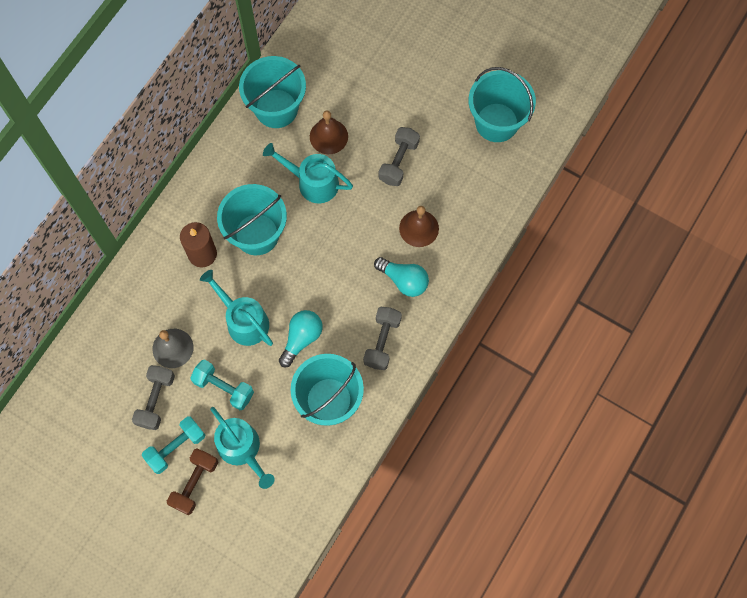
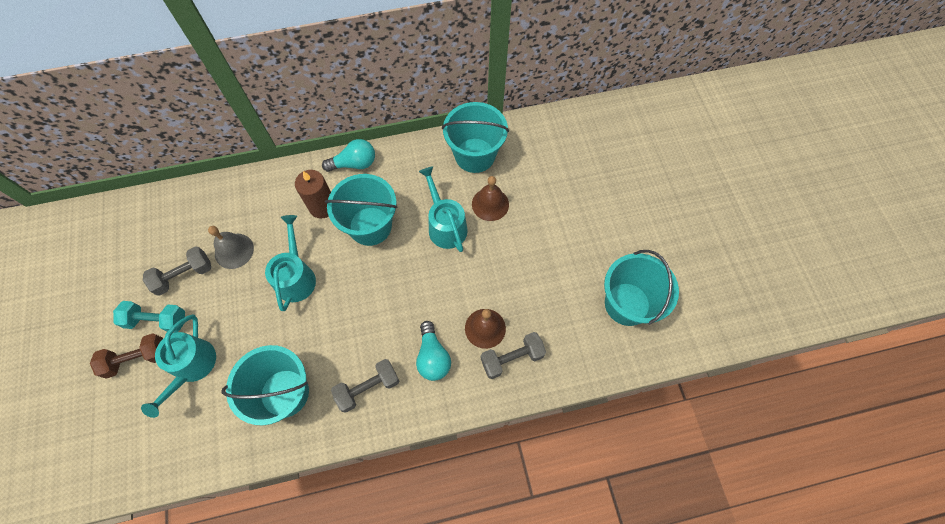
camera: 45 degrees right, 5 degrees down
(224, 388) = (231, 310): turquoise dumbbell -> none
(301, 338) = (317, 328): turquoise light bulb -> turquoise light bulb (354, 164)
(398, 162) = (521, 266): grey dumbbell -> grey dumbbell (512, 358)

